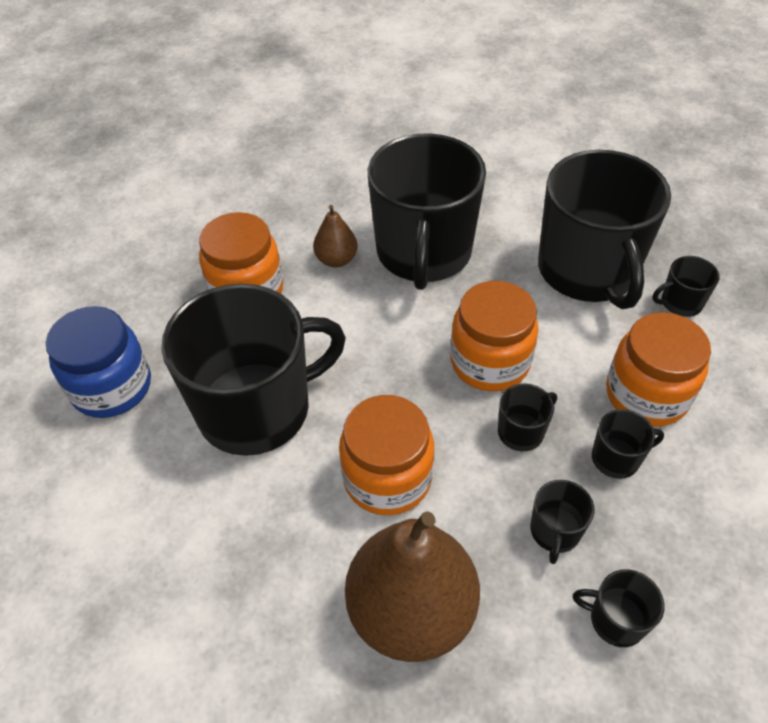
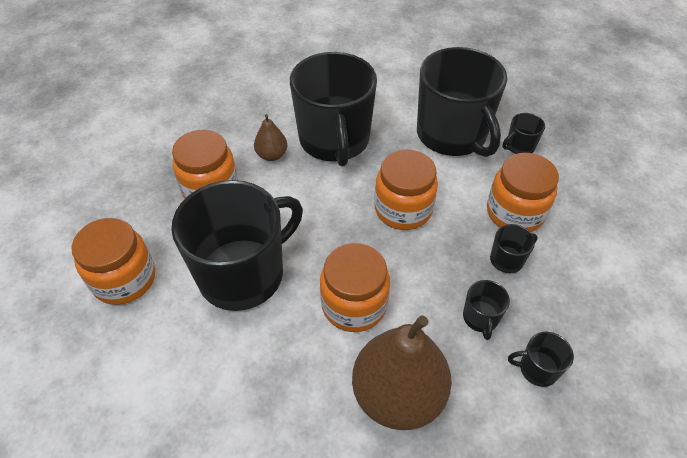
camera: 15 degrees left, 0 degrees up
(112, 387) = (124, 279): blue jar -> orange jar
(521, 431) = (438, 254): black mug -> none

